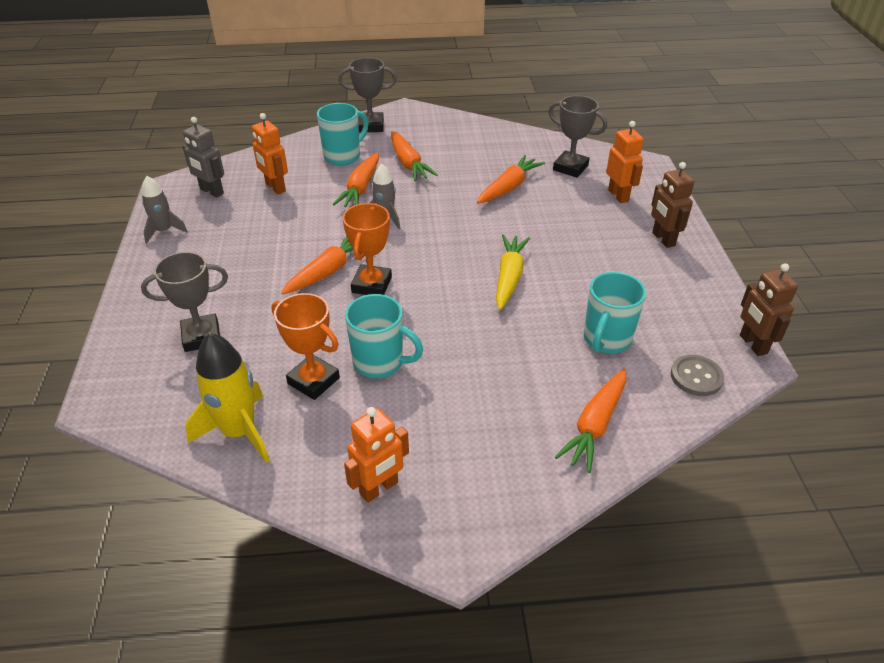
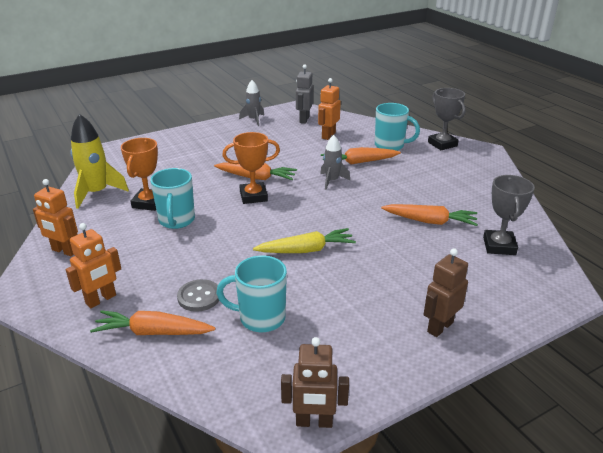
camera: 65 degrees right, 10 degrees down
(201, 336) = (169, 159): grey trophy -> none
(408, 163) = (411, 171): orange carrot -> none
(618, 195) = (485, 284): orange robot -> orange robot (101, 300)
(696, 377) = (241, 385): grey button -> grey button (199, 297)
(752, 344) = (314, 422): brown robot -> brown robot turned 135 degrees counterclockwise

